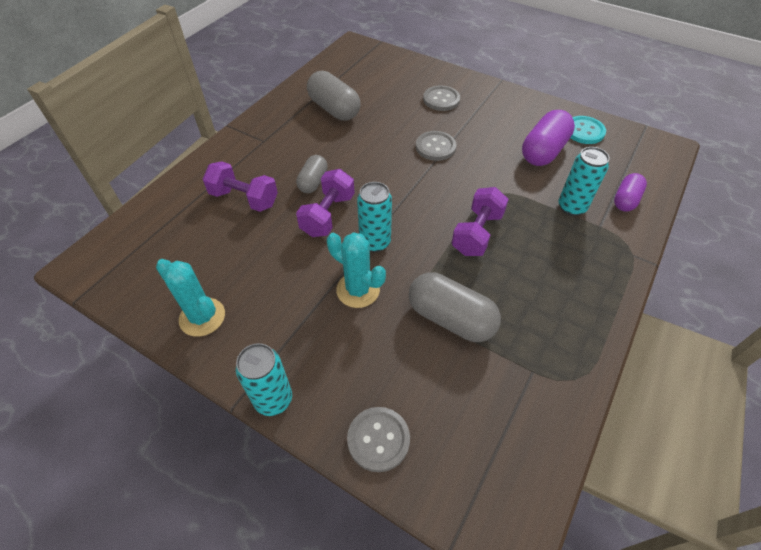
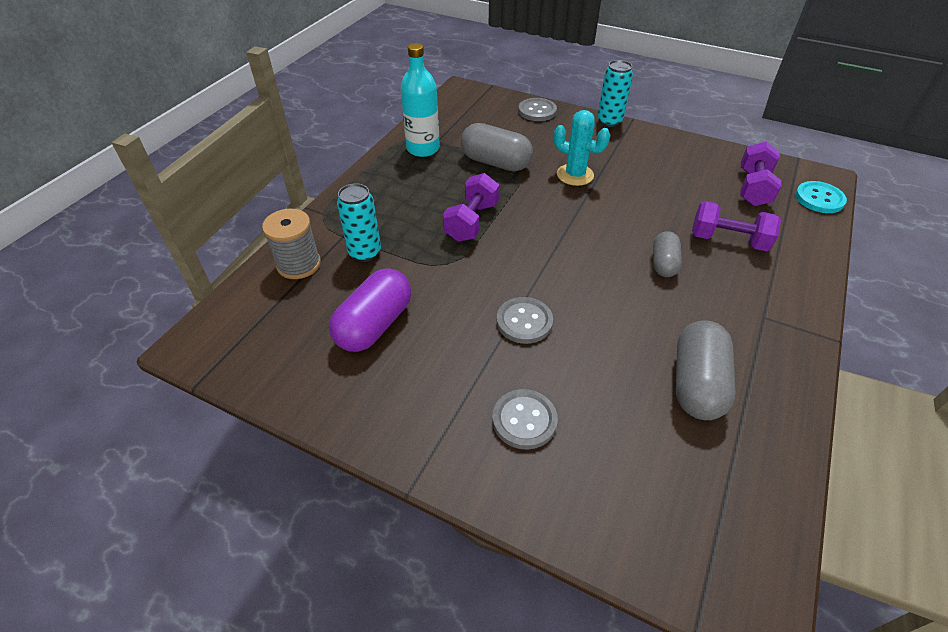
camera: 175 degrees right, 5 degrees down
(202, 317) = (689, 153): turquoise cactus -> none
(328, 215) = (628, 229): purple dumbbell -> purple dumbbell (753, 188)
(334, 109) = (696, 383): grey capsule -> grey capsule turned 60 degrees clockwise
(375, 242) = (571, 209): turquoise can -> none
(548, 354) = (423, 149): none -> turquoise bottle
(584, 131) = (301, 365): turquoise button -> turquoise button (819, 199)
(625, 200) = (299, 264): purple capsule -> grey spool

